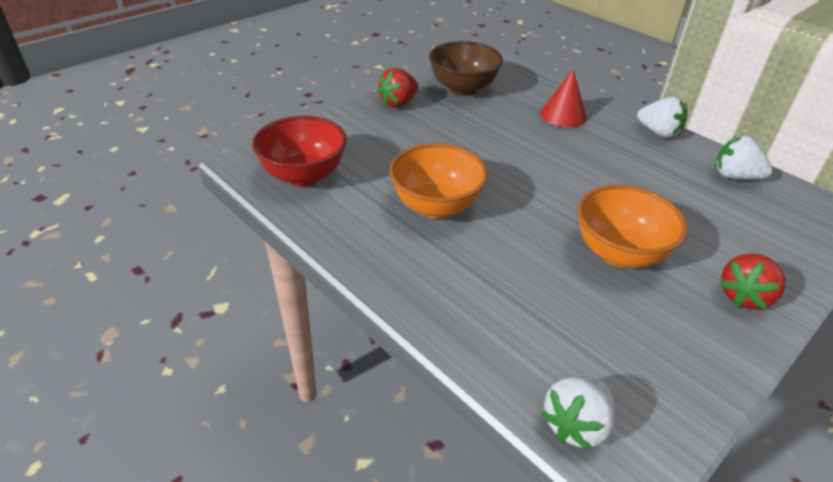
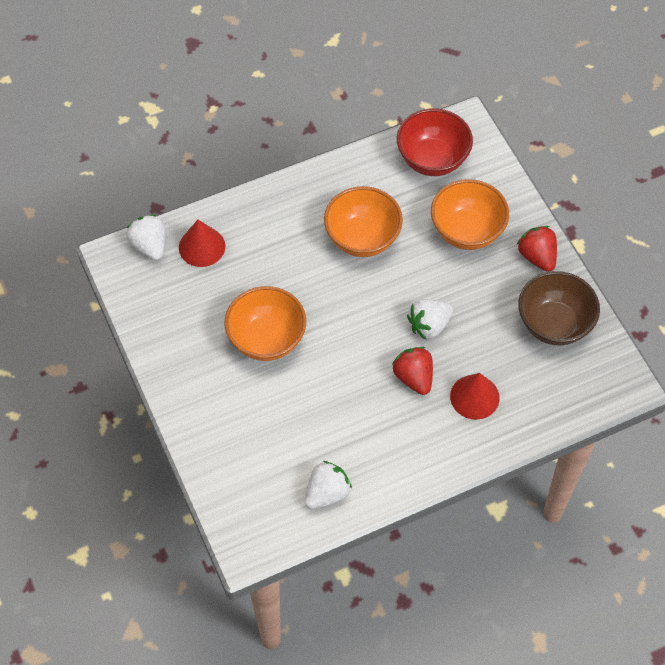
camera: 110 degrees right, 20 degrees up
(390, 141) = (467, 231): none -> orange bowl
(536, 354) = (202, 246): none -> red cone
(658, 132) = (417, 471): white strawberry -> white strawberry (429, 325)
(744, 296) = (196, 396): red strawberry -> red strawberry (414, 377)

